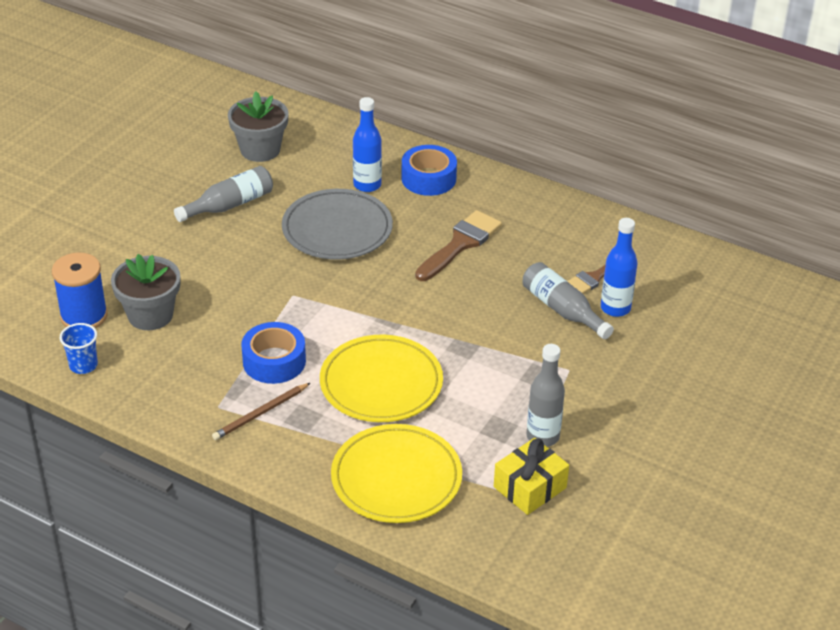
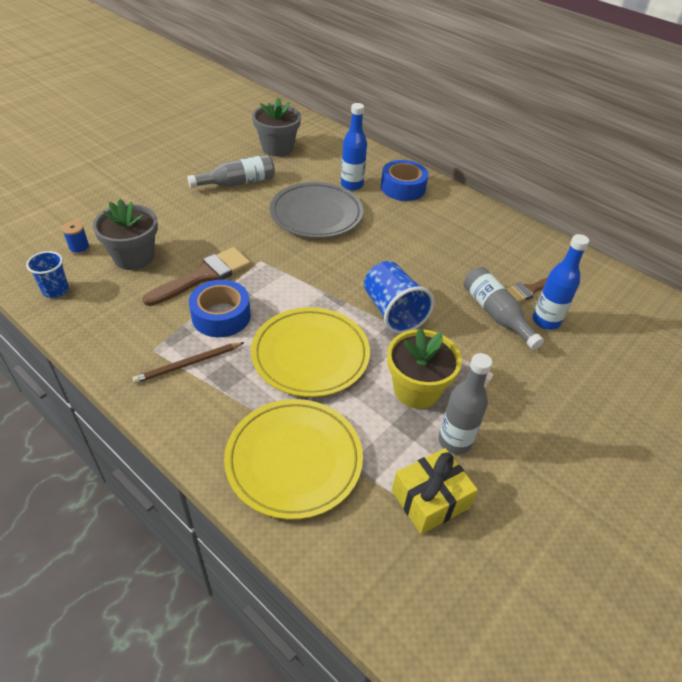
camera: 10 degrees right, 5 degrees up
(84, 316) = (79, 248): blue spool -> blue spool, size x0.49
(454, 326) = (393, 312): none -> blue cup
(460, 244) = (416, 242): brown brush -> brown brush (204, 276)
(496, 398) = (416, 390): none -> yellow flower pot

